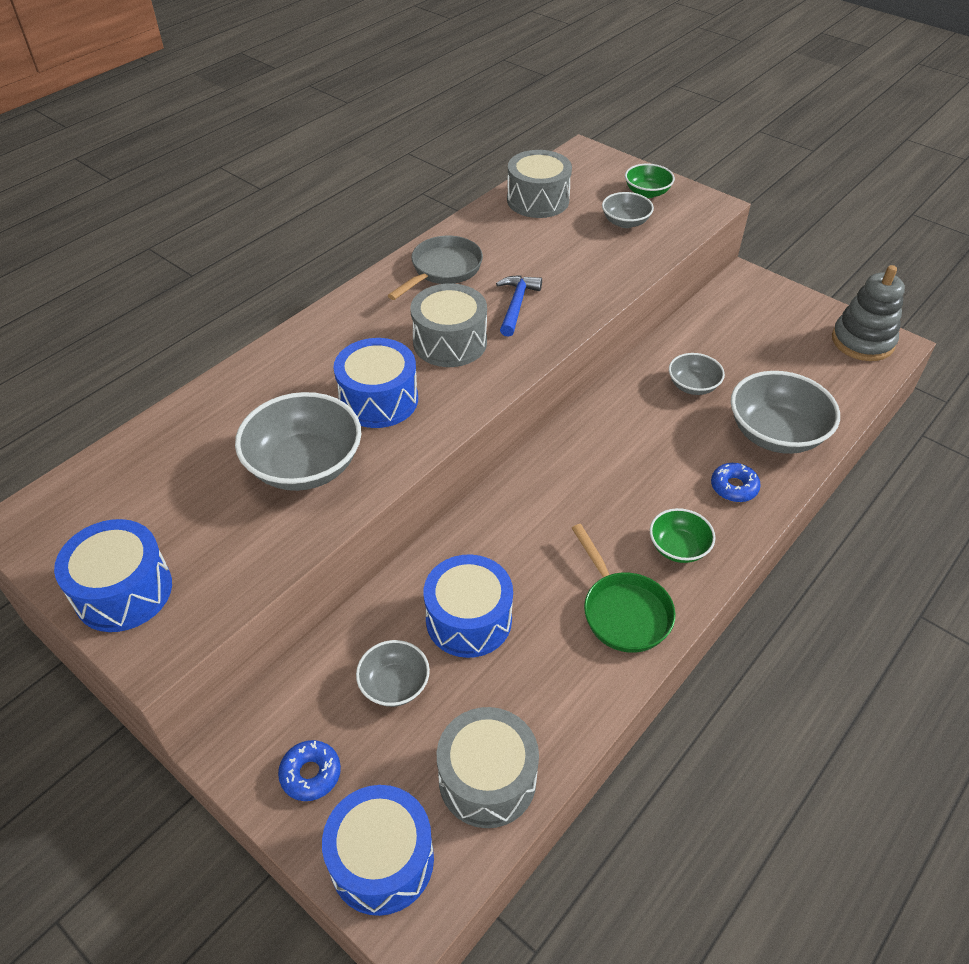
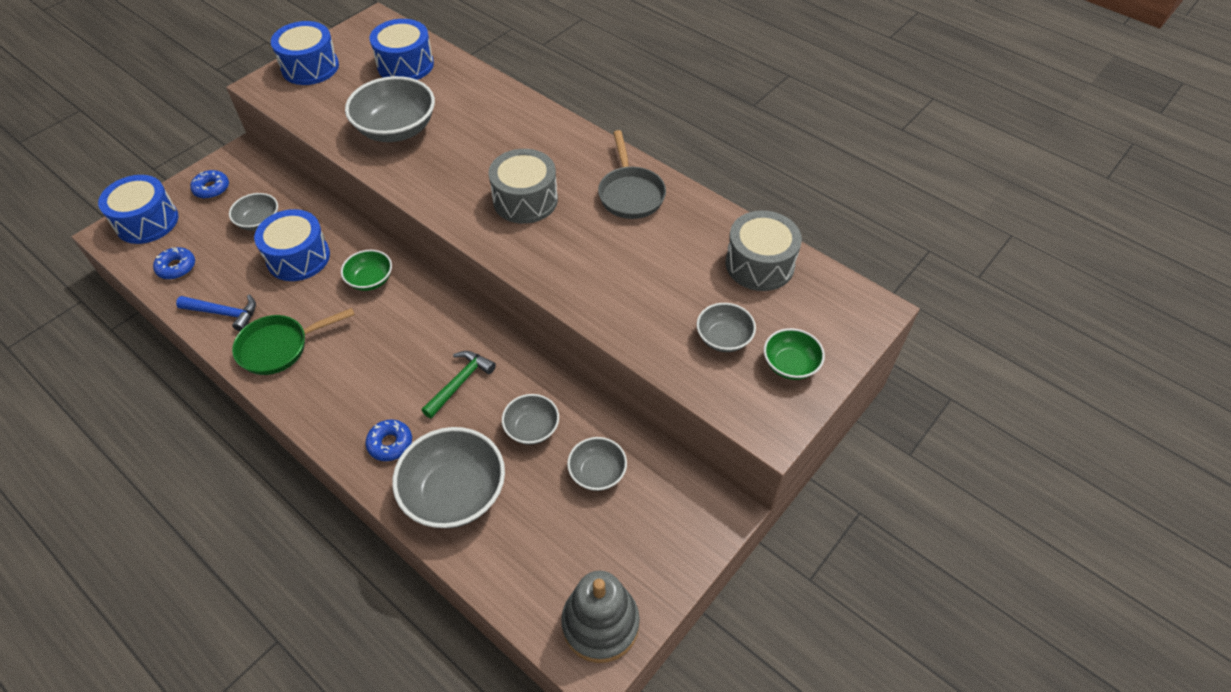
camera: 90 degrees right, 5 degrees up
(378, 400) = (459, 161): blue drum -> blue drum (405, 65)
(443, 270) = (630, 193): grey pan -> grey pan turned 45 degrees clockwise
(487, 779) = (176, 267): grey drum -> blue donut
(516, 305) = (575, 243): blue hammer -> blue hammer (224, 313)
(649, 440) = (459, 383): none -> green hammer
(678, 547) = (331, 391): green bowl -> green bowl (370, 280)
(729, 344) = (597, 473): none -> grey bowl

